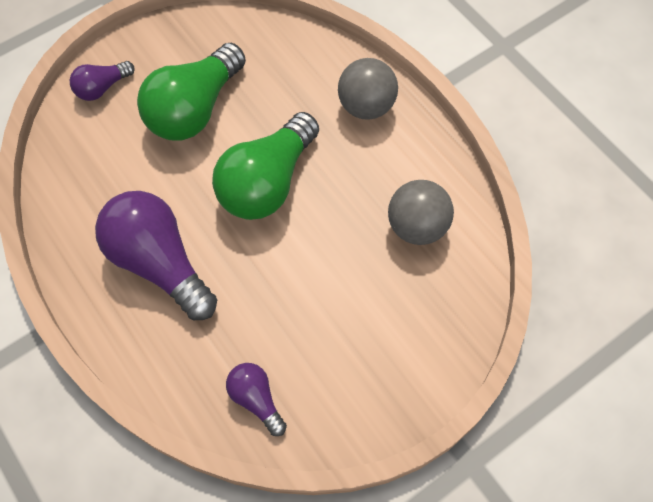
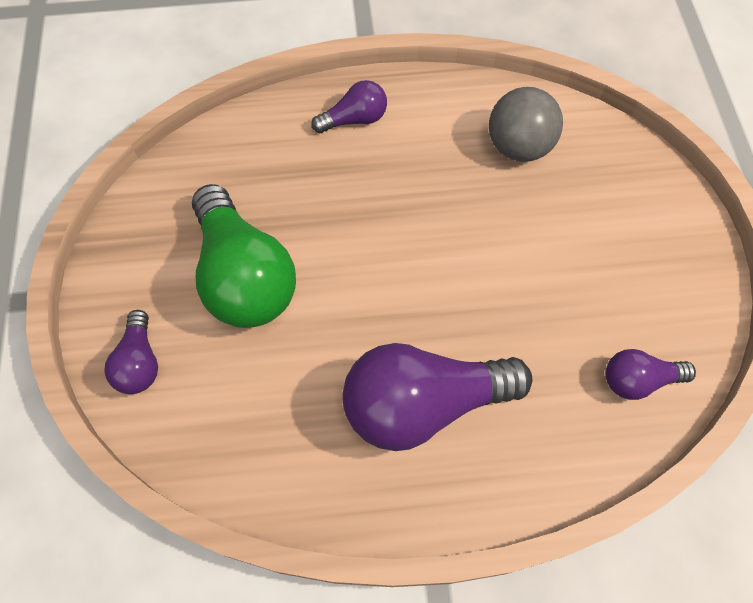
camera: 60 degrees left, 0 degrees up
(267, 182) = (387, 249): green light bulb -> none
(366, 106) = (354, 119): grey ball -> purple light bulb

